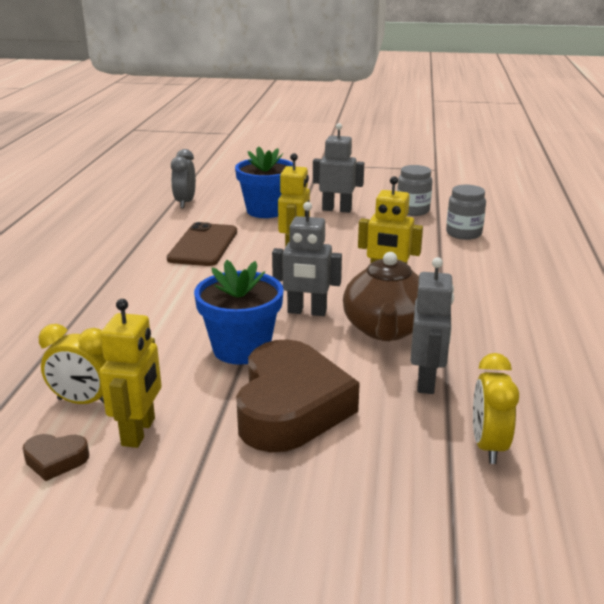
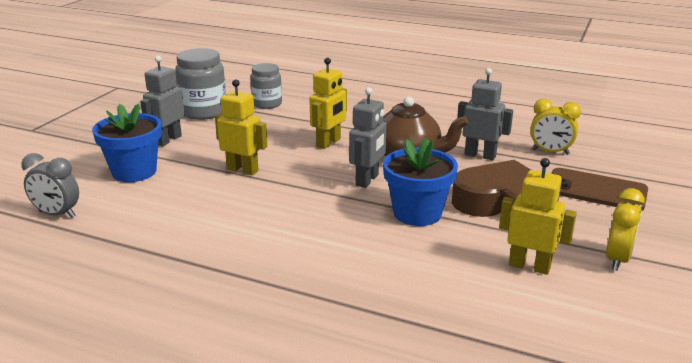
camera: 75 degrees left, 0 degrees up
(55, 460) = (565, 306): brown heart -> none
(83, 402) = (483, 292): yellow clock -> yellow clock (617, 259)
(203, 245) = (194, 213): brown phone -> brown phone (596, 190)
(412, 211) = (203, 112): grey jar -> grey jar, size x1.51

